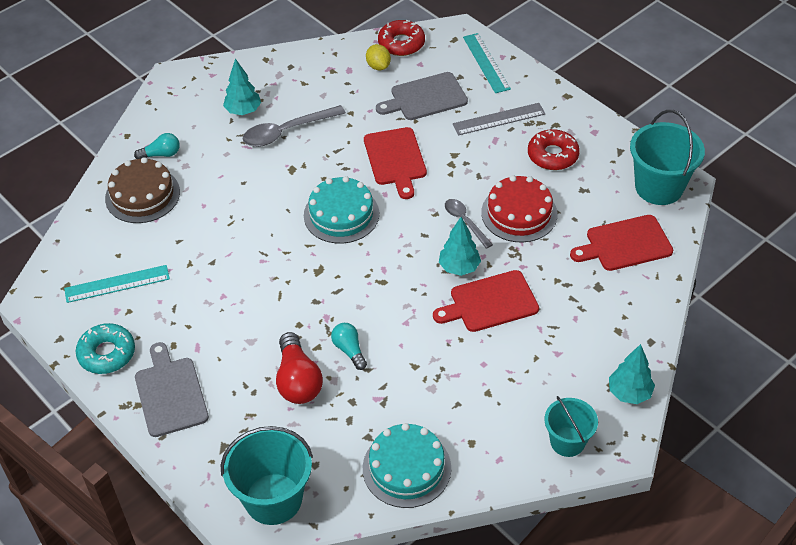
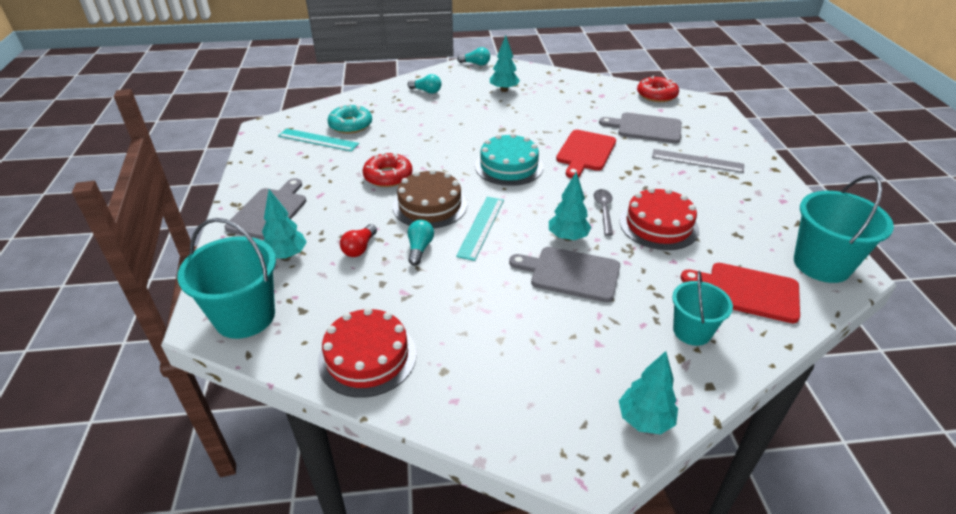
camera: 35 degrees right, 10 degrees down
(107, 353) = (263, 171): turquoise donut -> turquoise donut (350, 125)
(142, 195) = (390, 105): brown cake -> brown cake (430, 205)
(174, 84) = (475, 64): none -> turquoise light bulb
(241, 426) = (286, 255): none -> turquoise tree
(287, 131) = (521, 109): grey spoon -> none
(298, 380) = (359, 248): red light bulb -> red light bulb, size x0.60
(378, 66) = (626, 100): yellow lemon -> none
(406, 468) = (367, 357): turquoise cake -> red cake
(486, 63) = (717, 126): turquoise ruler -> turquoise ruler (481, 227)
(490, 302) = (571, 273): red cutting board -> grey cutting board
(552, 155) = (727, 200): red donut -> red donut (388, 176)
(567, 441) = (536, 426): turquoise bucket -> turquoise bucket (692, 331)

